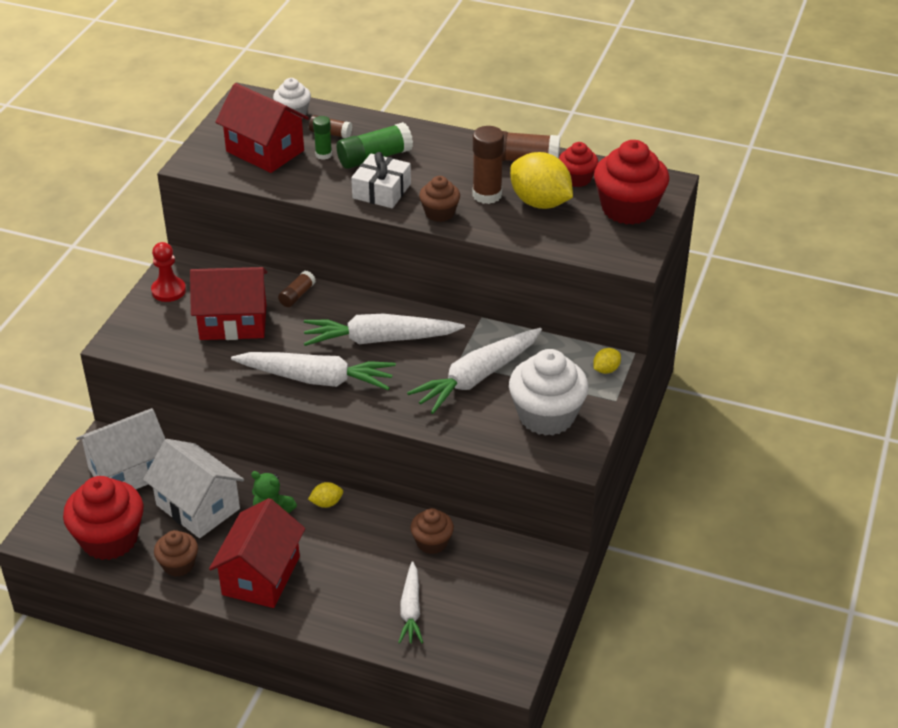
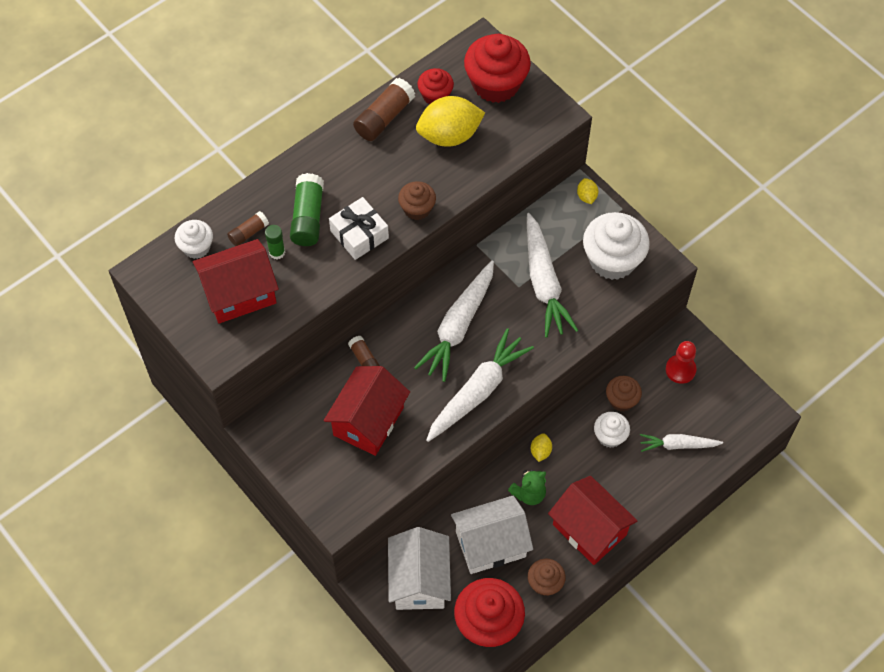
camera: 60 degrees left, 20 degrees up
(168, 290) = (293, 453): red pawn -> red pawn (680, 370)
(382, 550) = (610, 436): none -> white cupcake
(411, 610) = (677, 445): white carrot -> white carrot turned 150 degrees clockwise
(487, 195) = (415, 165): brown glue stick -> none

